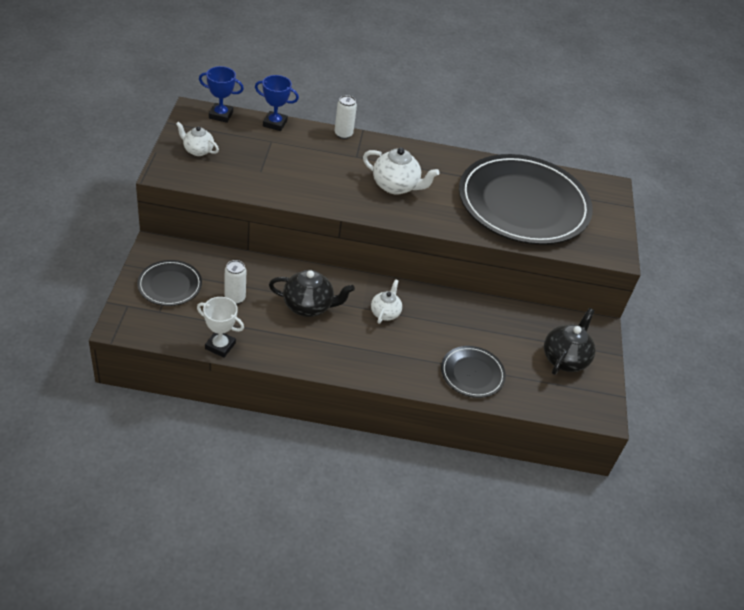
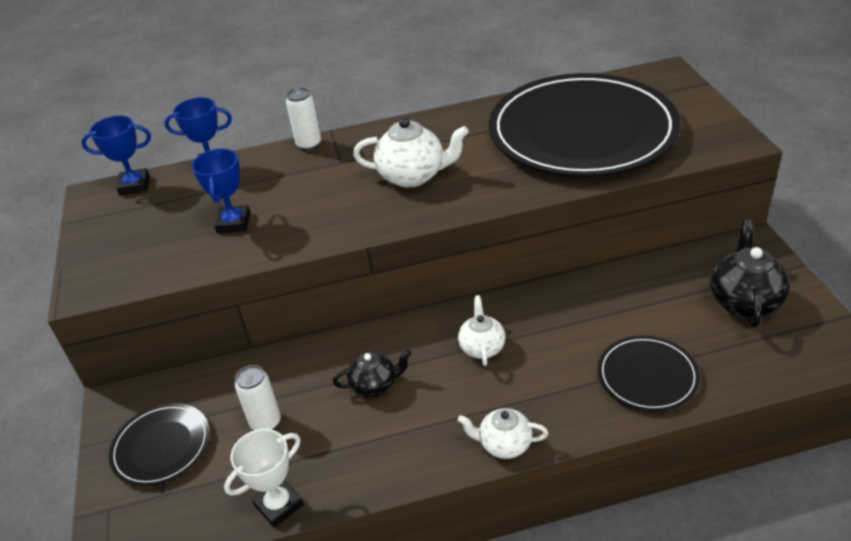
camera: 10 degrees left, 5 degrees down
(197, 150) = (121, 241): white teapot -> white teapot (504, 444)
(220, 346) = (278, 505): white trophy -> white trophy turned 45 degrees counterclockwise
(269, 168) = (233, 223): none -> blue trophy
(308, 306) = (375, 385): black teapot -> black teapot, size x0.63

